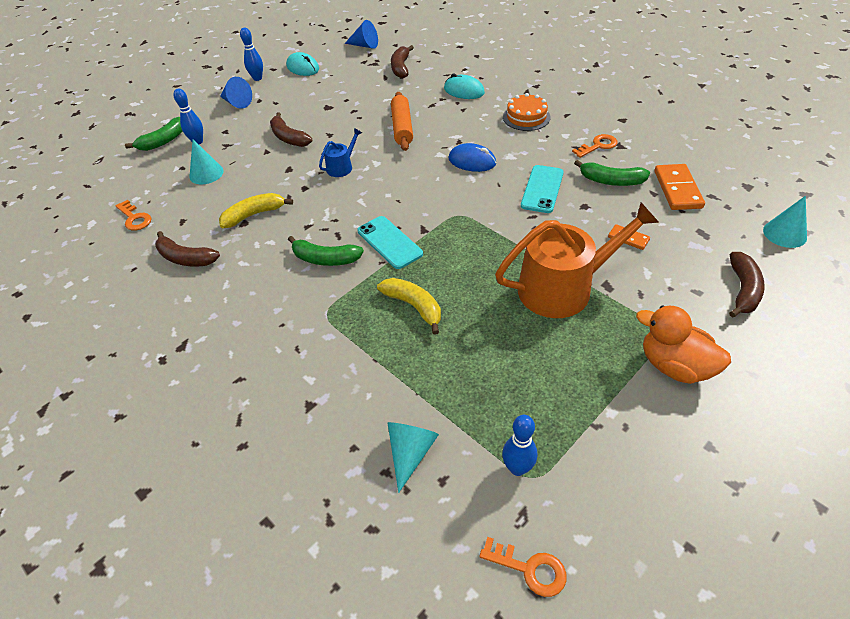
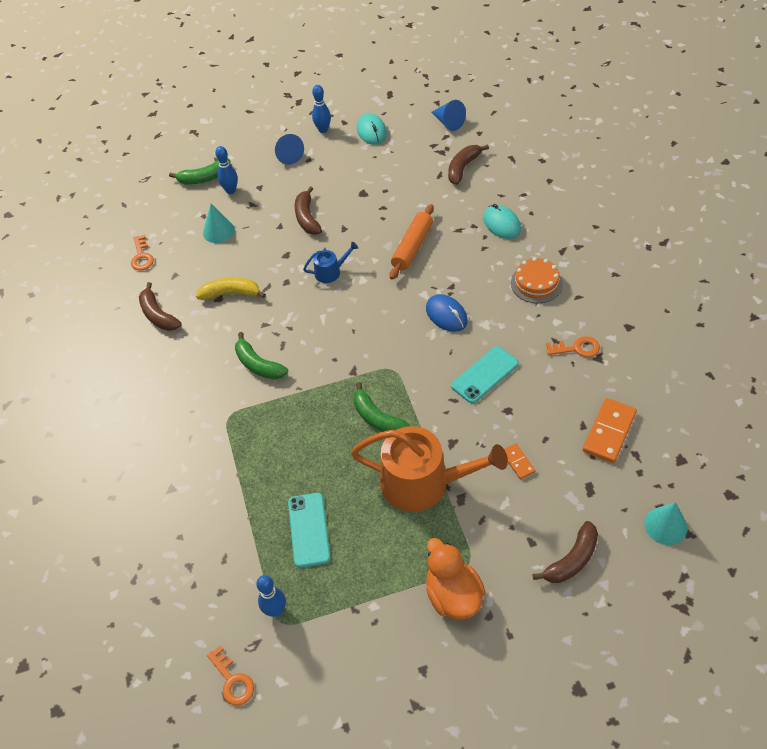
camera: 30 degrees right, 5 degrees up
(389, 242) = (317, 371): turquoise phone -> turquoise phone (309, 530)
(410, 453) = (213, 560): turquoise cone -> none
(414, 306) = (295, 442): yellow banana -> none
(611, 181) = (555, 394): green banana -> green banana (377, 418)

